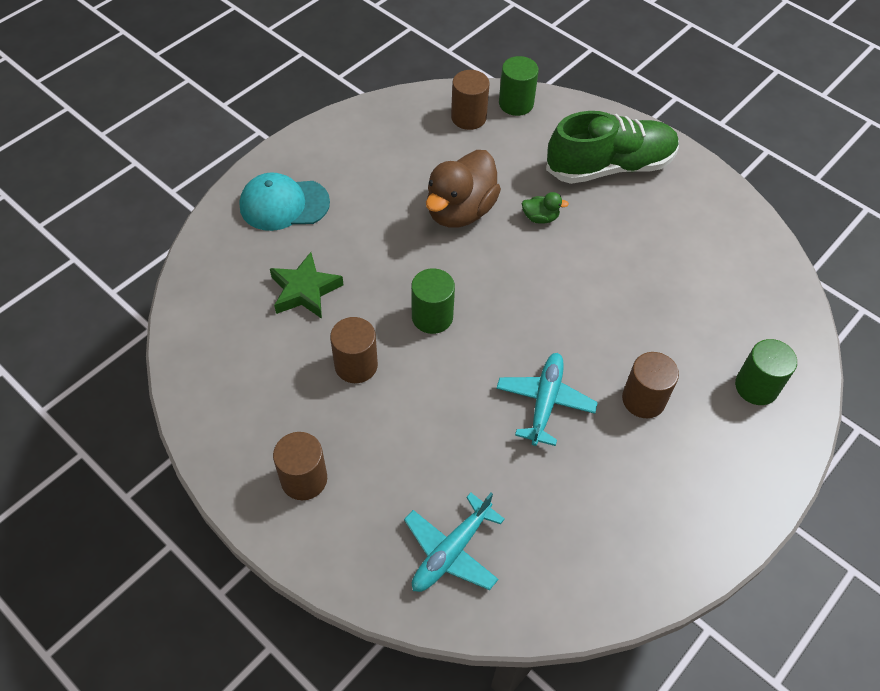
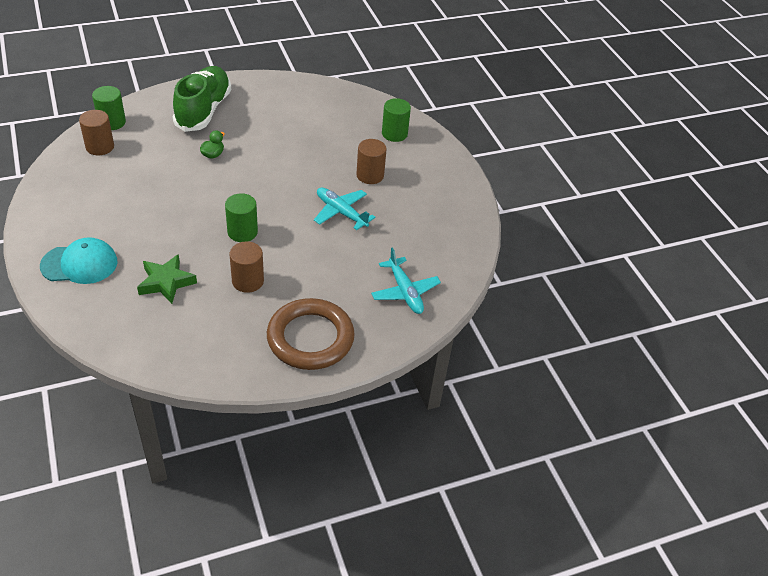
camera: 65 degrees left, 10 degrees down
(284, 204) = (79, 264): turquoise cap -> turquoise cap turned 120 degrees counterclockwise
(304, 479) = (310, 338): brown cylinder -> brown ring
(460, 211) = (173, 184): brown duck -> none

